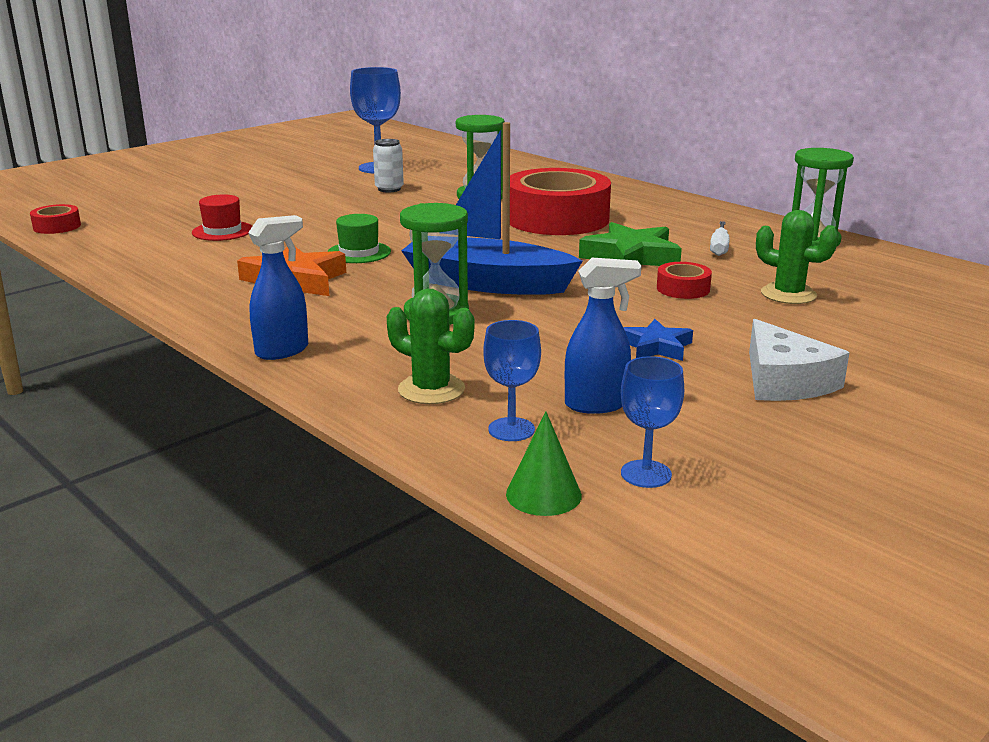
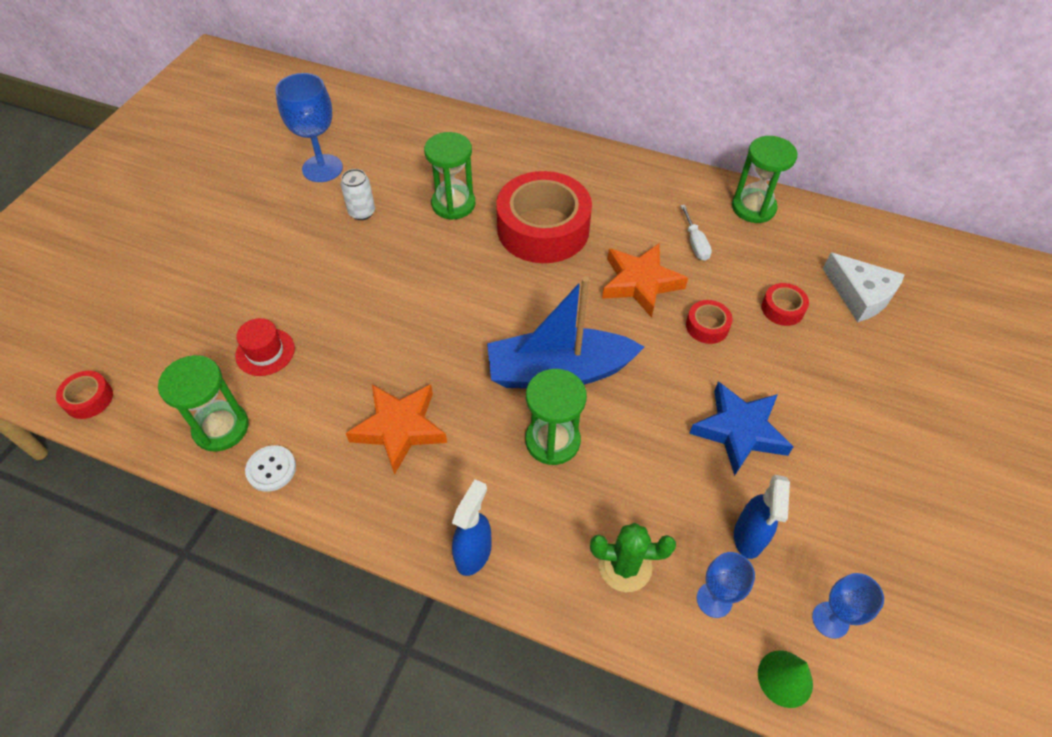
camera: 25 degrees left, 30 degrees up
(140, 255) = (221, 428): none -> green hourglass
(156, 278) = (271, 469): none -> white button
(359, 252) = (419, 352): green hat -> none
(596, 405) = (748, 537): blue spray bottle -> blue spray bottle turned 135 degrees clockwise
(631, 257) = (640, 283): green star -> orange star
(656, 347) = (739, 431): blue star -> blue star, size x1.69
(784, 381) = (845, 448): white cheese -> white cheese (860, 295)
(788, 294) = (782, 309): green cactus -> red tape

